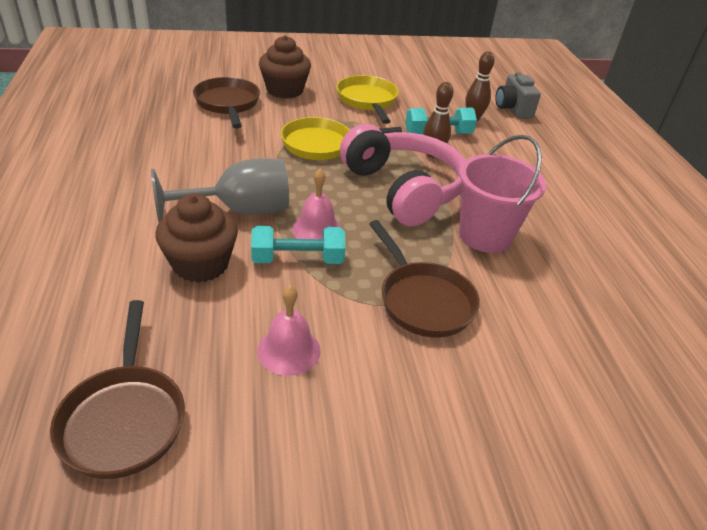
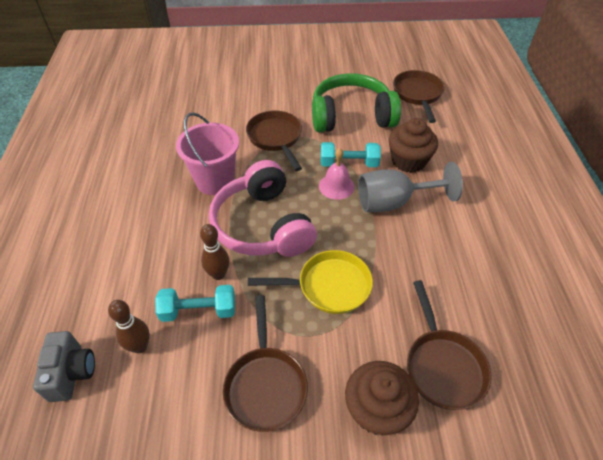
camera: 170 degrees left, 10 degrees up
(289, 350) = (351, 116): pink bell -> green headphones
(367, 101) = (265, 385): yellow pan -> brown pan

